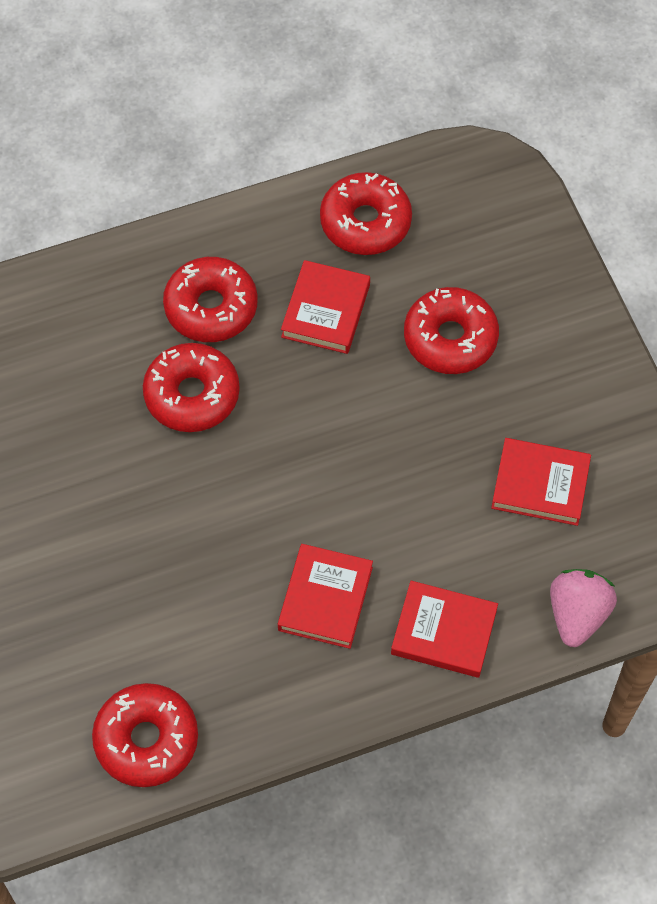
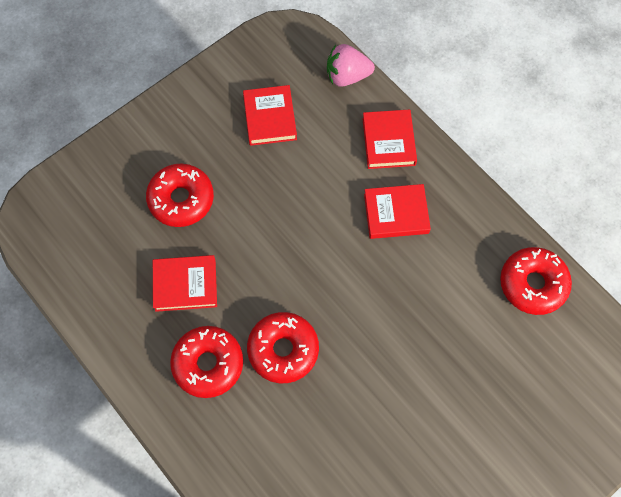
camera: 110 degrees left, 5 degrees up
(365, 222) = (103, 283): red donut -> none

